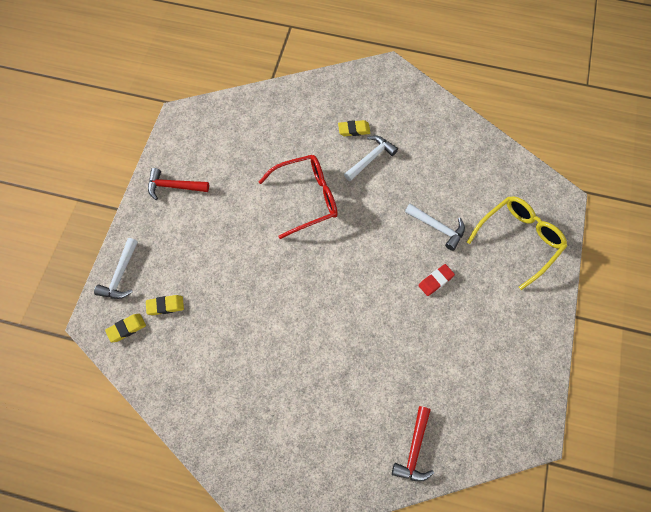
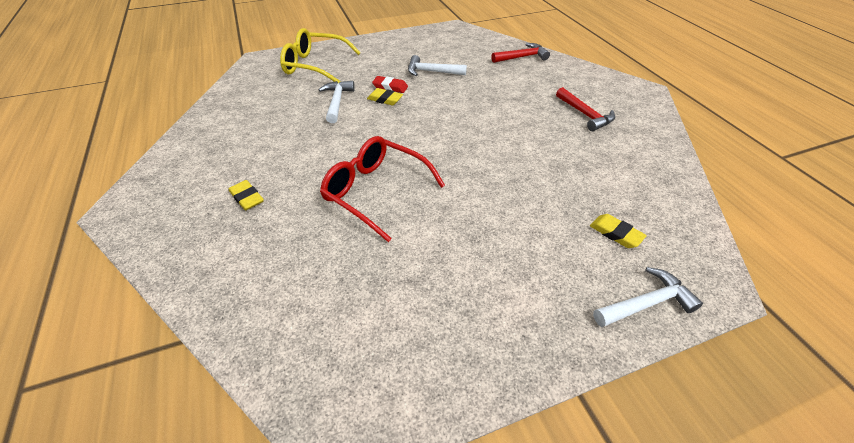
camera: 125 degrees left, 20 degrees down
(126, 328) = (678, 250): yellow eraser -> yellow eraser (385, 99)
(174, 186) = (477, 336): red hammer -> red hammer (585, 115)
(371, 158) = (283, 168): white hammer -> white hammer (431, 72)

